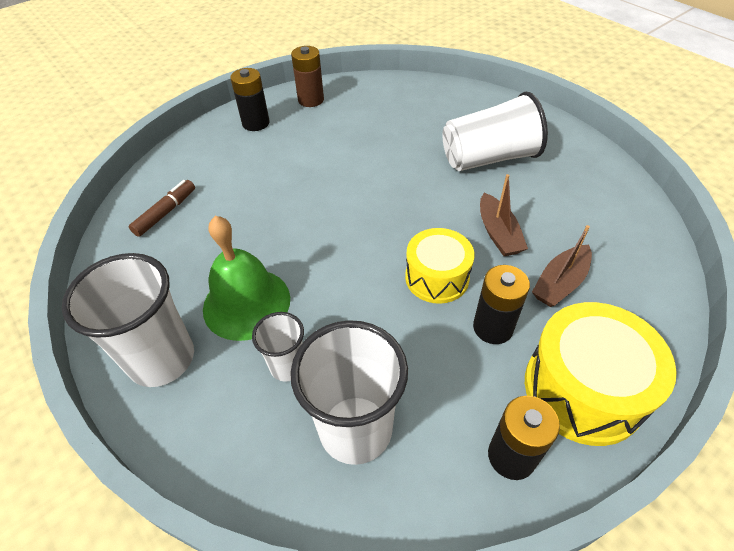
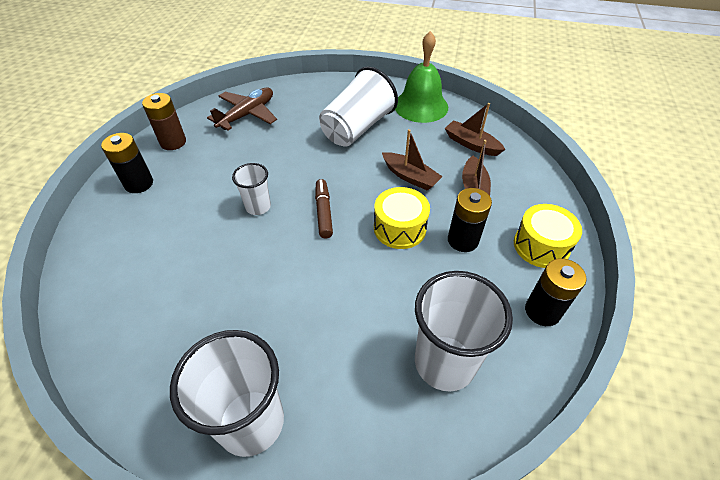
camera: 40 degrees left, 0 degrees up
(165, 213) = (125, 304): brown marker -> brown marker (323, 212)
(246, 303) = (279, 331): green bell -> green bell (421, 106)
(287, 366) = (358, 355): white cup -> white cup (258, 207)
(393, 101) = (247, 114): none -> brown plane
(583, 389) = (541, 246): yellow drum -> yellow drum, size x0.66
(607, 234) = (471, 144): none -> brown boat

